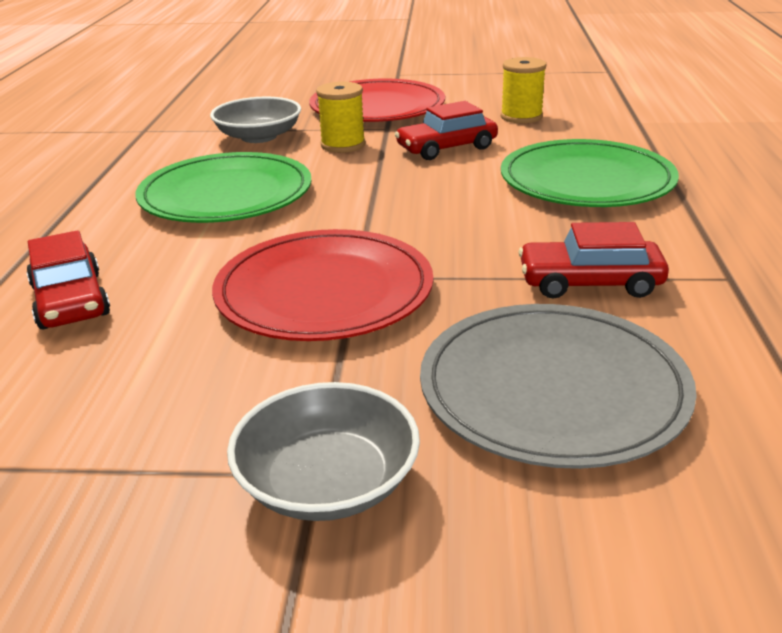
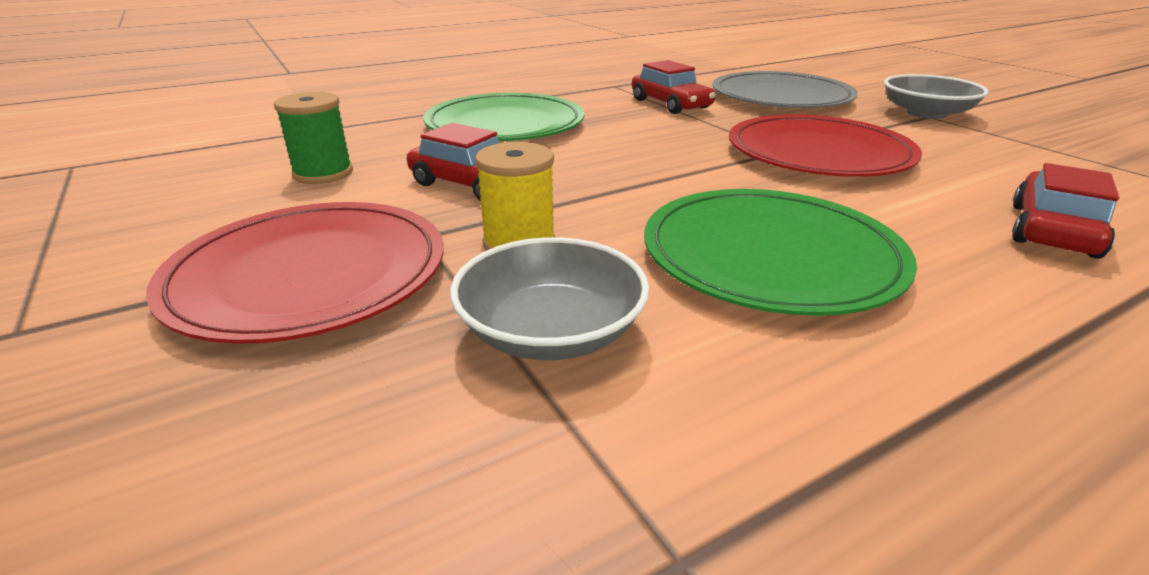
camera: 125 degrees left, 0 degrees up
(521, 117) = (323, 173): yellow spool -> green spool

